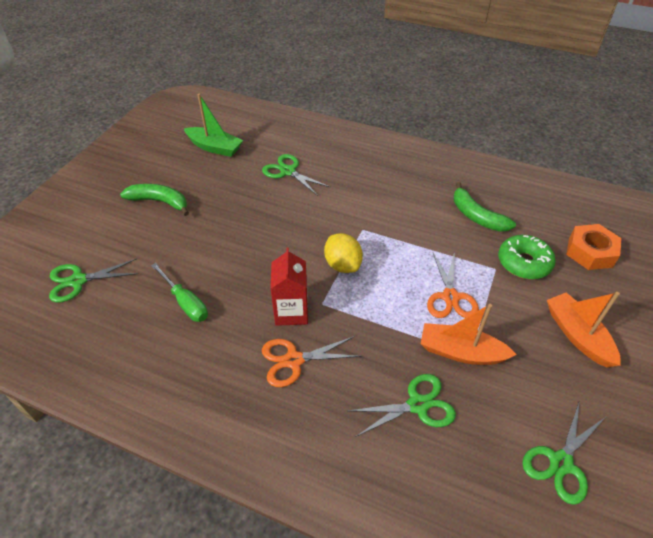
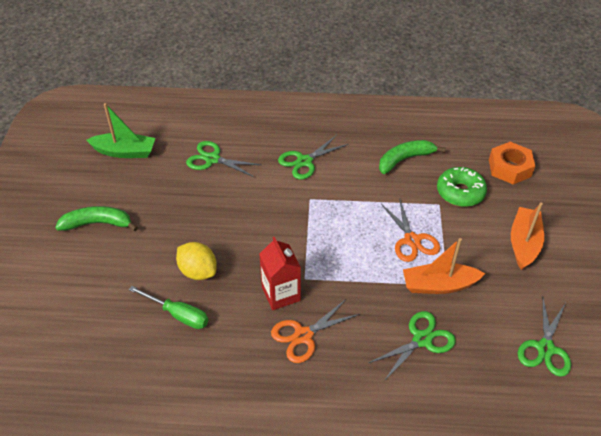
camera: 20 degrees left, 0 degrees up
(78, 281) = (58, 325): green scissors -> green scissors (304, 161)
(342, 265) = (307, 237): yellow lemon -> yellow lemon (198, 271)
(476, 216) = (405, 159): green banana -> green banana turned 120 degrees clockwise
(577, 335) = (524, 243): orange boat -> orange boat turned 60 degrees clockwise

